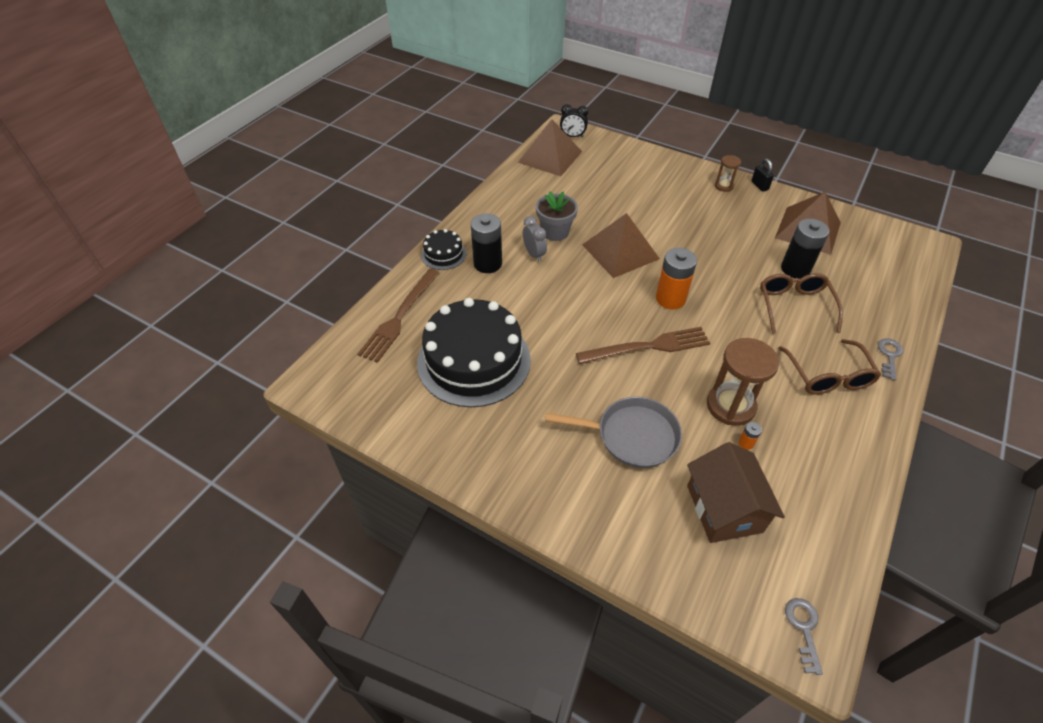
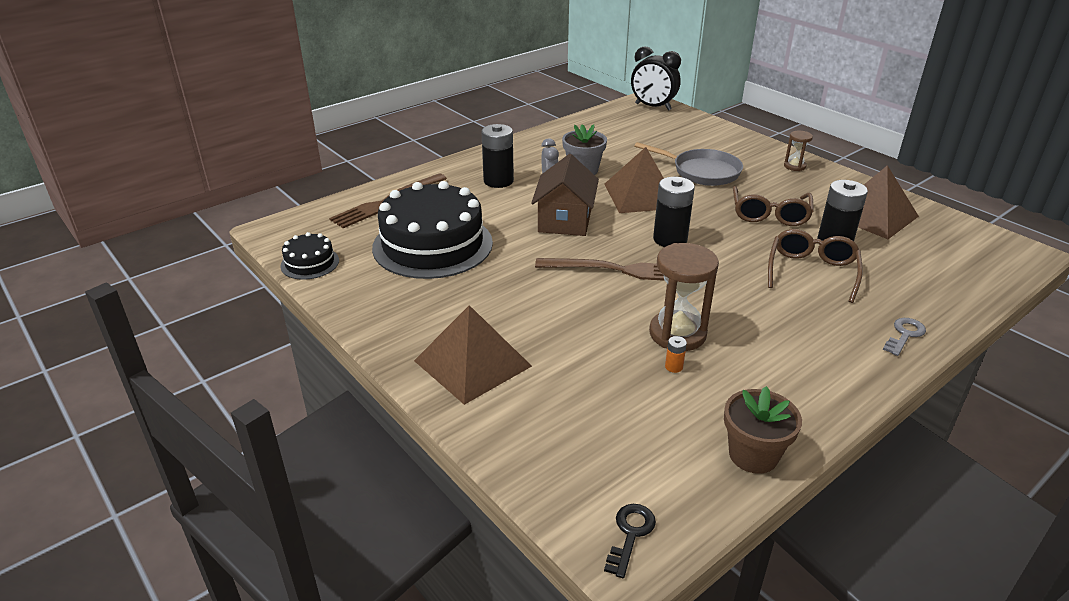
camera: 20 degrees right, 15 degrees down
(443, 254) = (461, 167): black cake -> black cake (310, 263)
(550, 157) = (618, 117): brown pyramid -> brown pyramid (473, 363)
(572, 136) = (653, 107): black clock -> black clock, size x1.64
(631, 436) = (550, 332): grey pan -> grey pan (701, 172)
(670, 299) = (670, 239): orange battery -> black battery
(724, 508) = (610, 412): brown house -> brown house (565, 220)
(759, 186) = (837, 172): black padlock -> none
(803, 629) = (630, 534): grey key -> black key
(828, 376) = (813, 335): brown glasses -> brown glasses (769, 215)
(847, 516) = (753, 455): none -> brown flower pot

